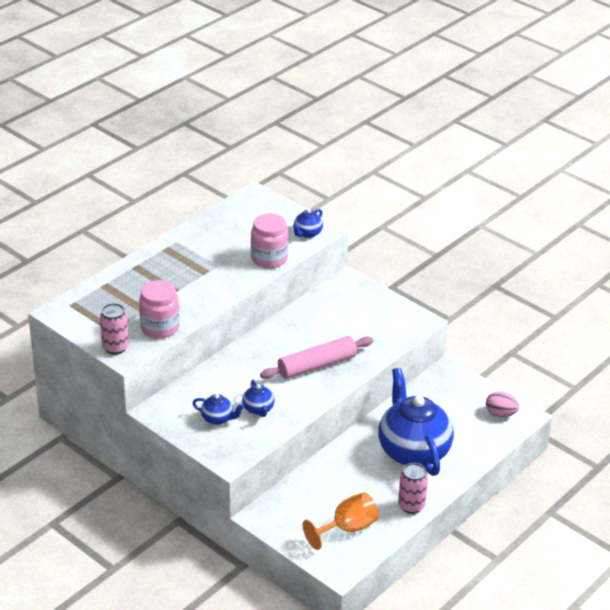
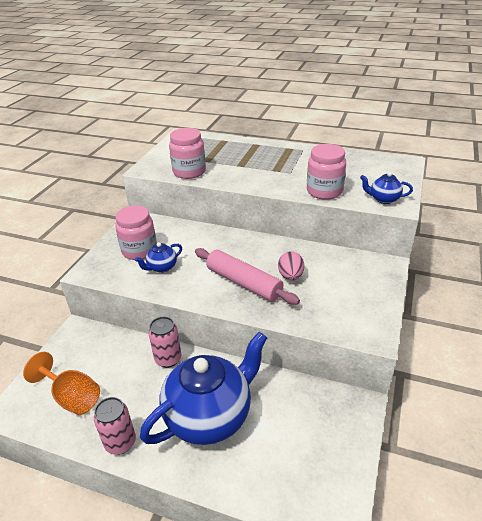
camera: 70 degrees right, 0 degrees up
(115, 347) = (153, 163): pink can -> pink can (168, 359)
(218, 419) = (139, 250): blue teapot -> pink jar
(500, 413) = (324, 488): pink egg -> pink egg (290, 276)

